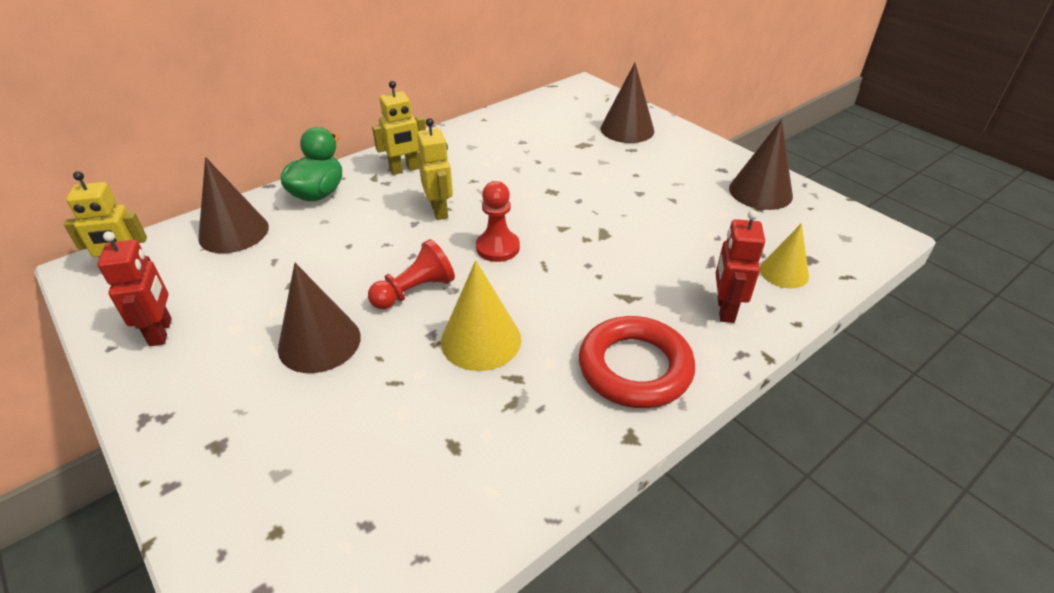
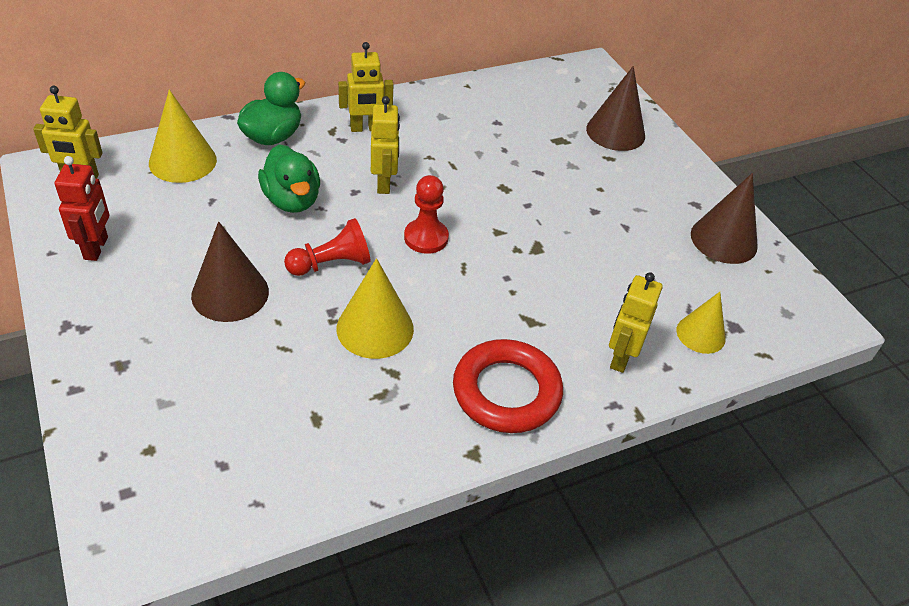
camera: 10 degrees right, 5 degrees up
(234, 232) = (182, 161): brown cone -> yellow cone
(355, 243) = (292, 200): none -> green duck
(725, 310) = (620, 357): red robot -> yellow robot

